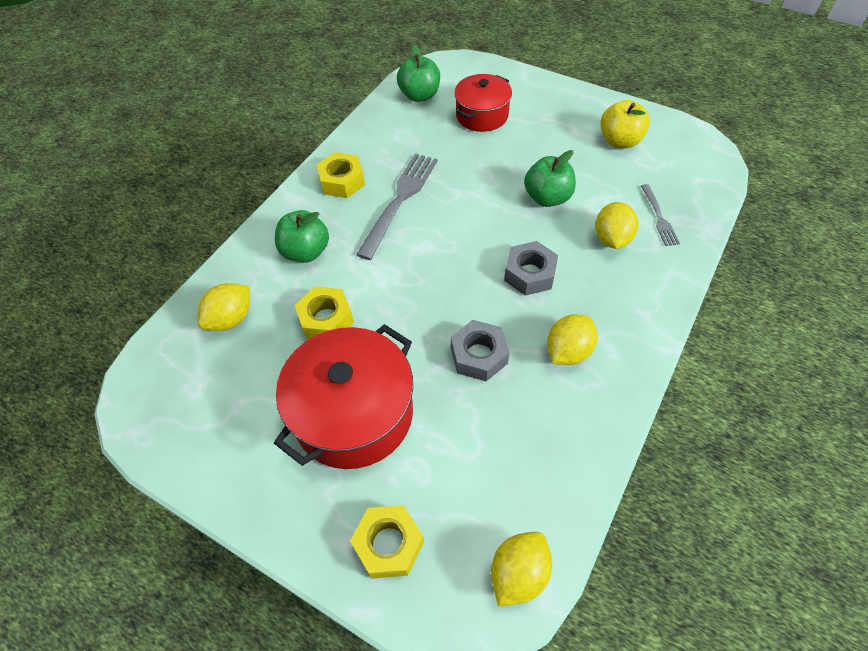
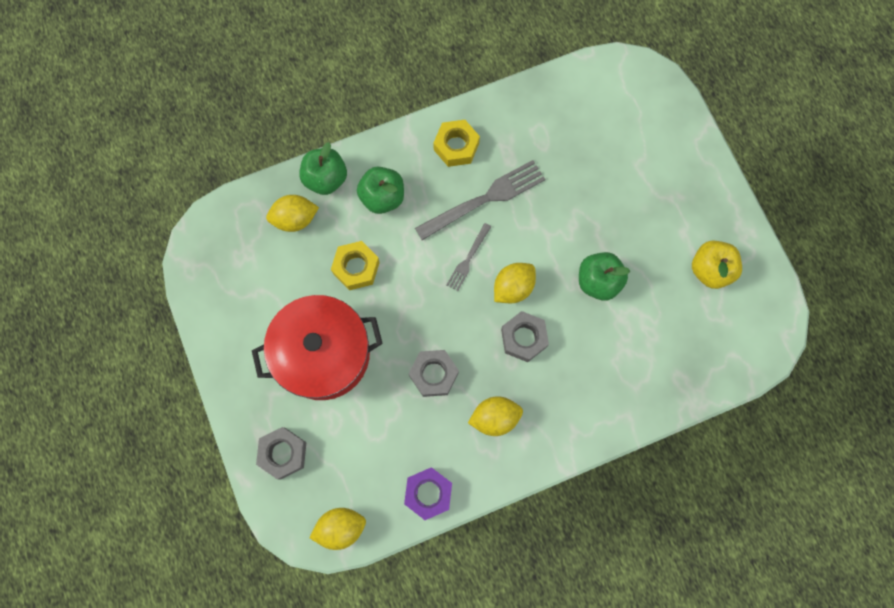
camera: 35 degrees right, 20 degrees up
(388, 544) = (283, 453): yellow nut -> grey nut
(419, 95) = (589, 95): green apple -> green apple (326, 179)
(482, 115) = (621, 157): red pot -> none
(574, 464) = (428, 493): none -> purple nut
(612, 239) = (611, 355): yellow lemon -> yellow lemon (513, 287)
(659, 218) = (666, 365): grey fork -> grey fork (468, 260)

